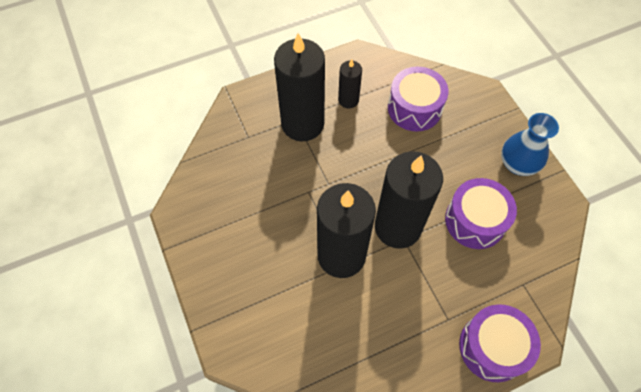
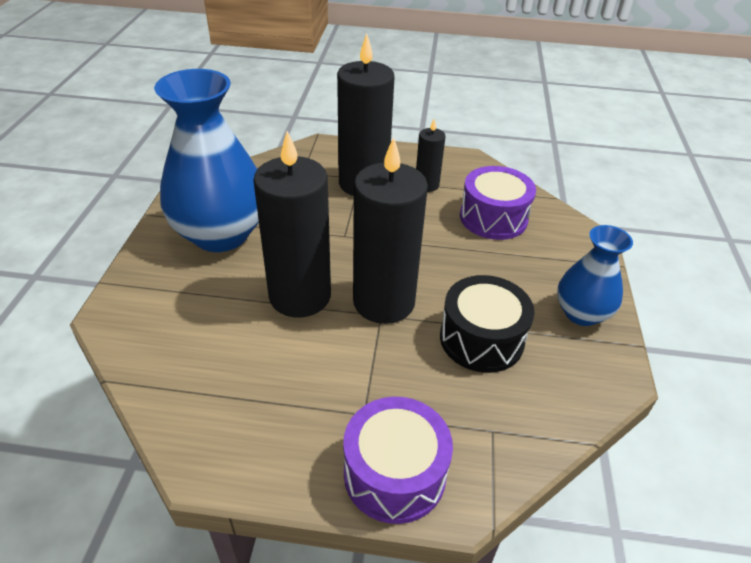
camera: 30 degrees right, 20 degrees down
(240, 234) = (221, 234): none -> blue vase
(475, 221) = (481, 339): purple drum -> black drum

